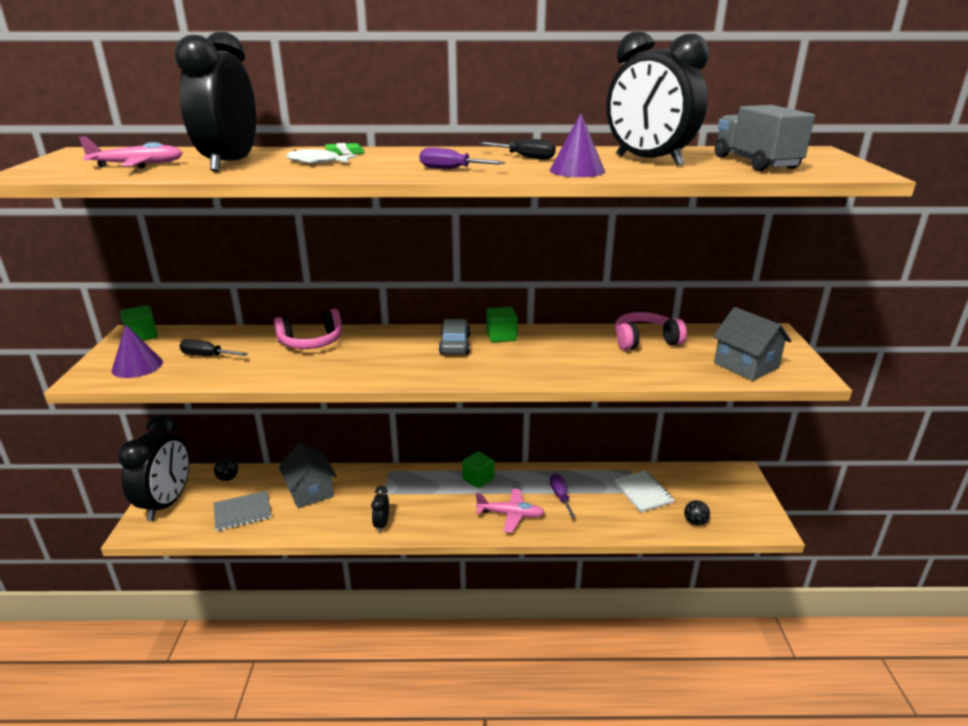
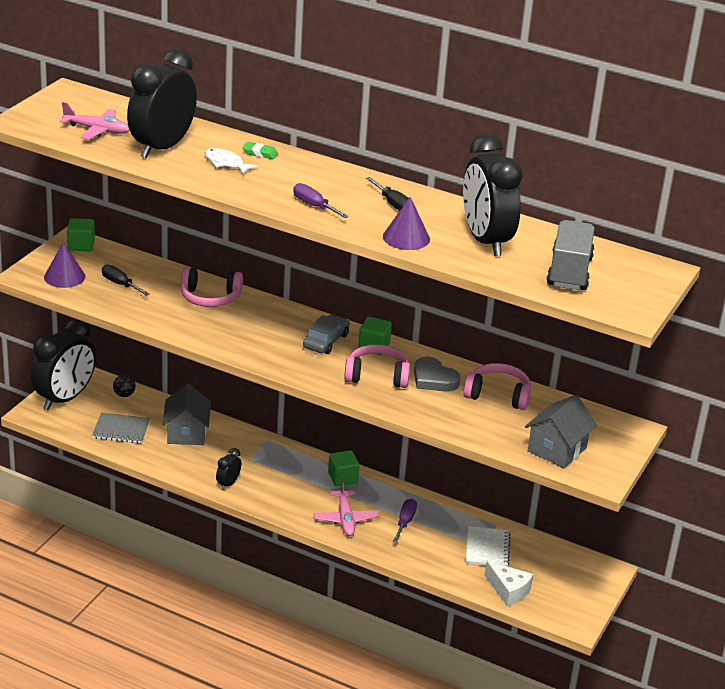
camera: 25 degrees right, 5 degrees up
(510, 514) = (345, 519): pink plane -> pink plane turned 45 degrees clockwise
(530, 358) = (377, 376): none -> pink headphones
(580, 345) = (433, 379): none -> grey heart
(695, 522) = (508, 590): black ball -> white cheese
(746, 365) = (557, 449): grey house -> grey house turned 45 degrees clockwise

